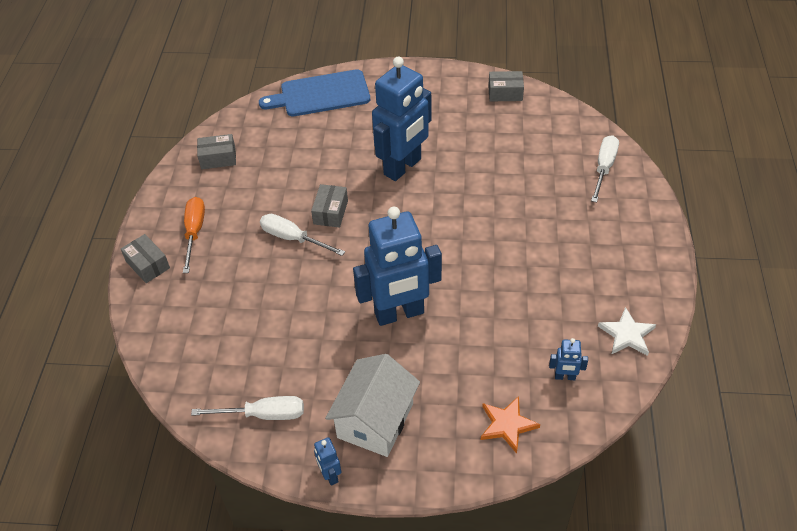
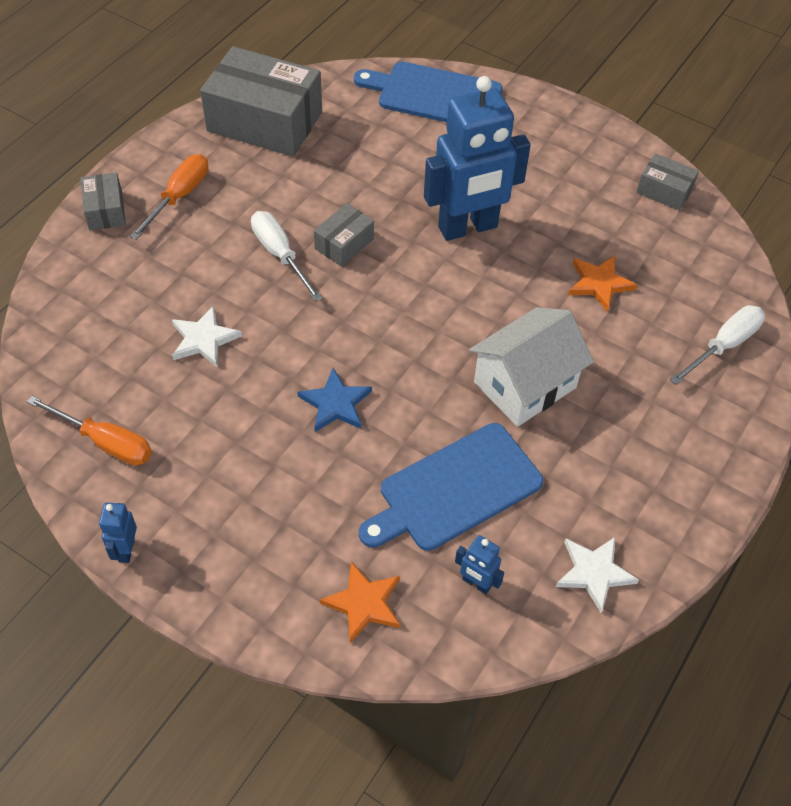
camera: 25 degrees right, 5 degrees up
(218, 158) = (264, 121): grey box -> grey box, size x2.11
(263, 414) = (105, 442): white screwdriver -> orange screwdriver
(281, 316) = (204, 339): none -> white star
(375, 420) = (219, 515): white house -> white house (525, 385)
(399, 314) = (336, 404): blue robot -> blue star
(507, 165) = (599, 283): none -> orange star
(511, 328) = (455, 489): none -> blue cutting board

